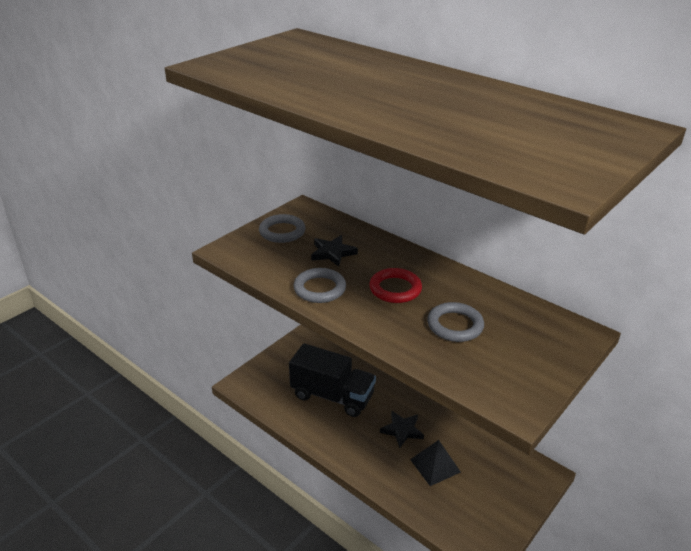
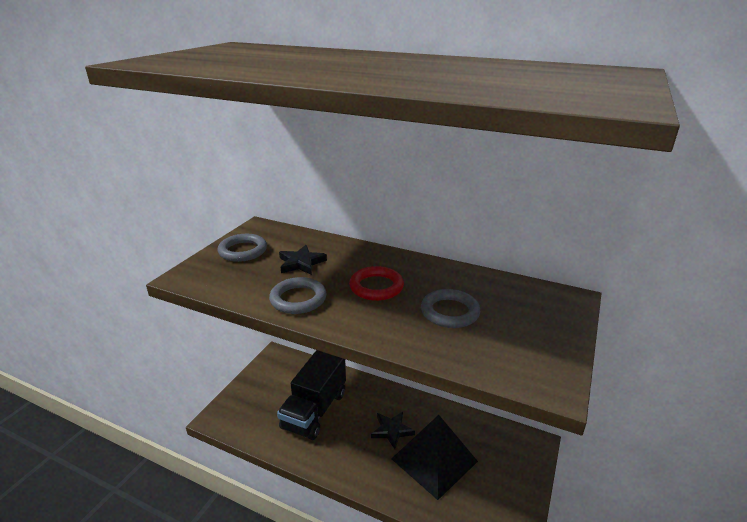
camera: 15 degrees left, 5 degrees down
(332, 396) = (314, 410): black truck -> black truck turned 105 degrees clockwise
(435, 465) = (434, 460): black pyramid -> black pyramid, size x1.67

